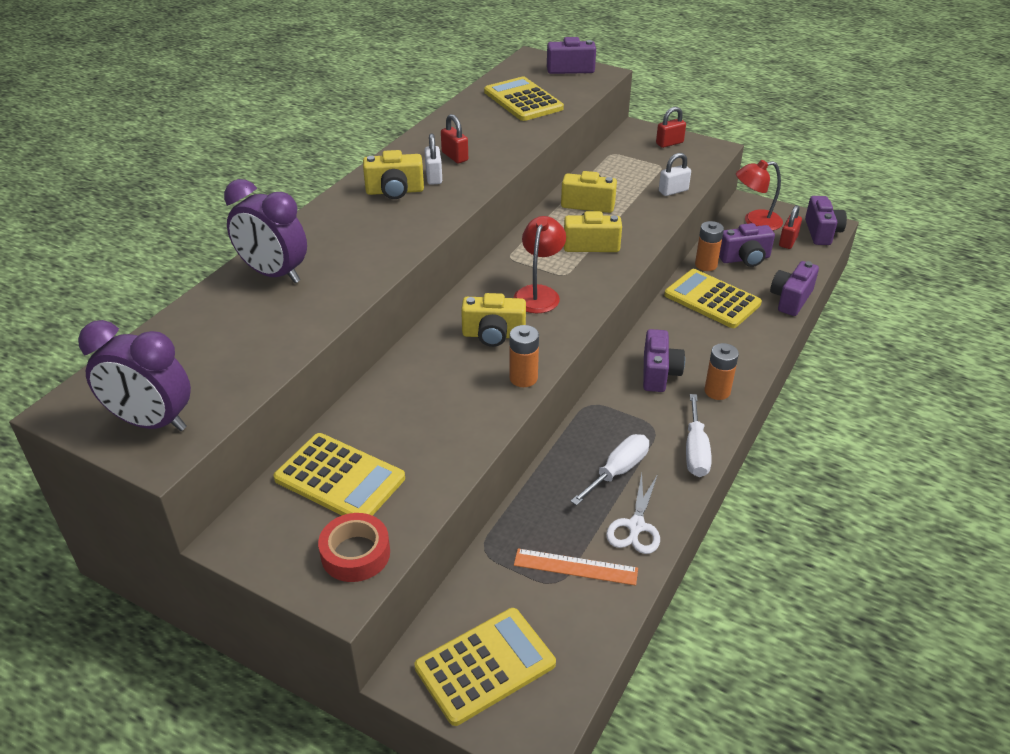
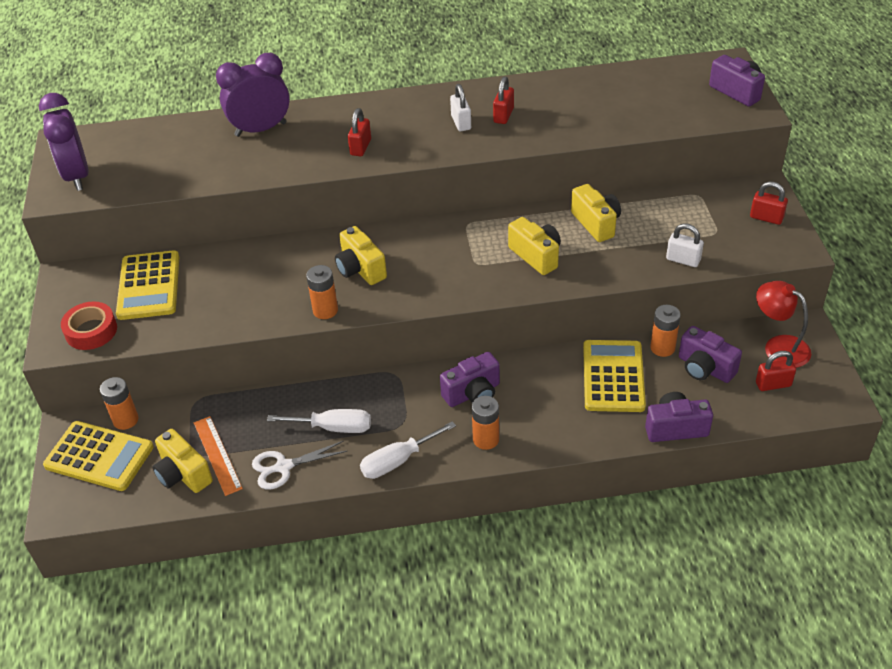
camera: 55 degrees right, 5 degrees up
(274, 274) = (260, 129): purple clock -> purple clock turned 75 degrees clockwise
(390, 234) = (360, 147): none -> red padlock
(395, 191) = (419, 117): yellow camera -> yellow camera (183, 474)
(434, 177) = (461, 123): white padlock -> white padlock turned 60 degrees counterclockwise
(453, 619) = (125, 420): none -> orange battery
(523, 100) = (641, 98): yellow calculator -> none
(539, 293) = (436, 264): red lamp -> none
(821, 232) = (822, 401): purple camera -> none

